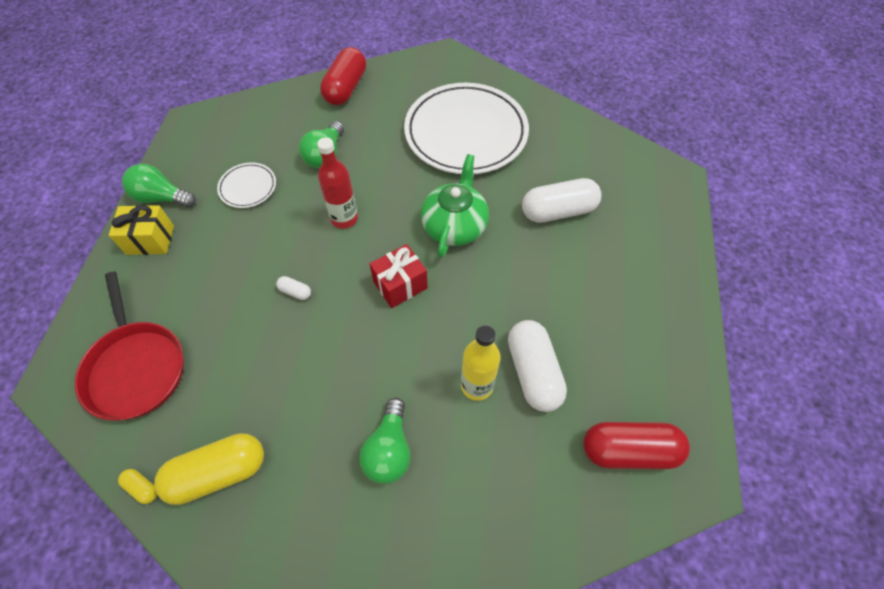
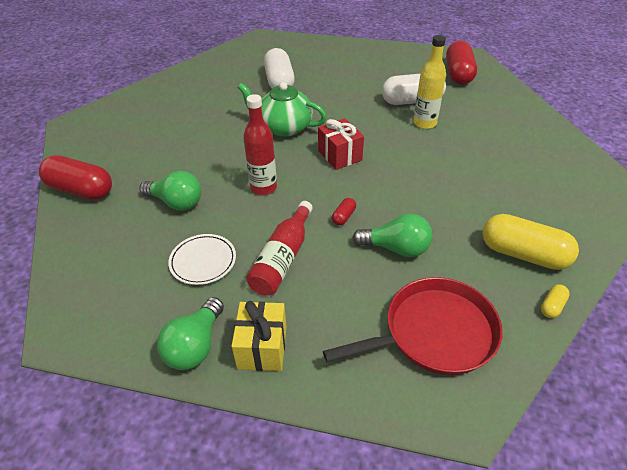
camera: 85 degrees left, 15 degrees down
(218, 473) = (523, 254): yellow capsule -> yellow capsule turned 45 degrees counterclockwise
(243, 244) = (283, 258): none -> red bottle
(295, 292) = (344, 217): white capsule -> red capsule
(389, 449) = (480, 162): green light bulb -> green light bulb (396, 248)
(466, 133) = (183, 117): white plate -> none

